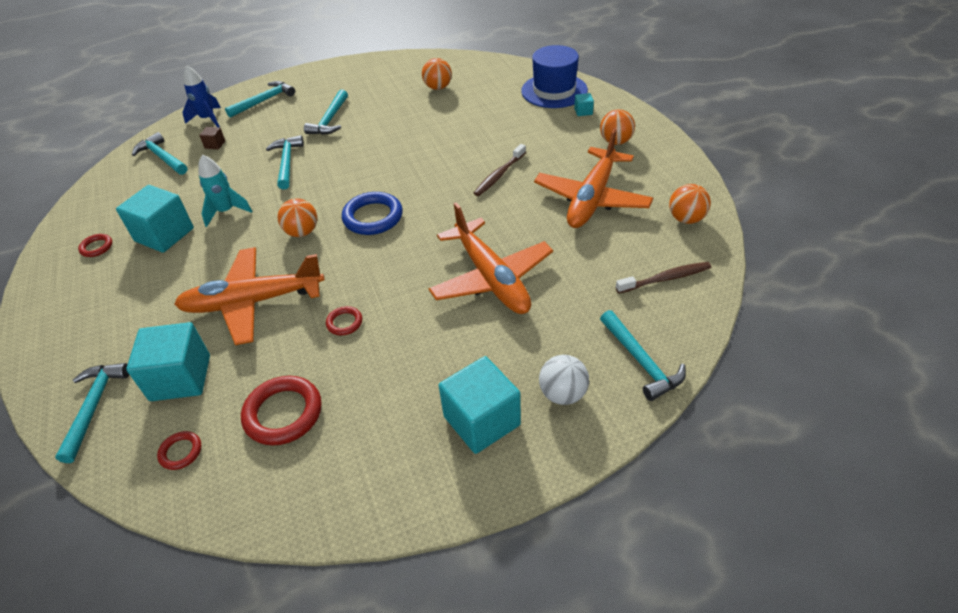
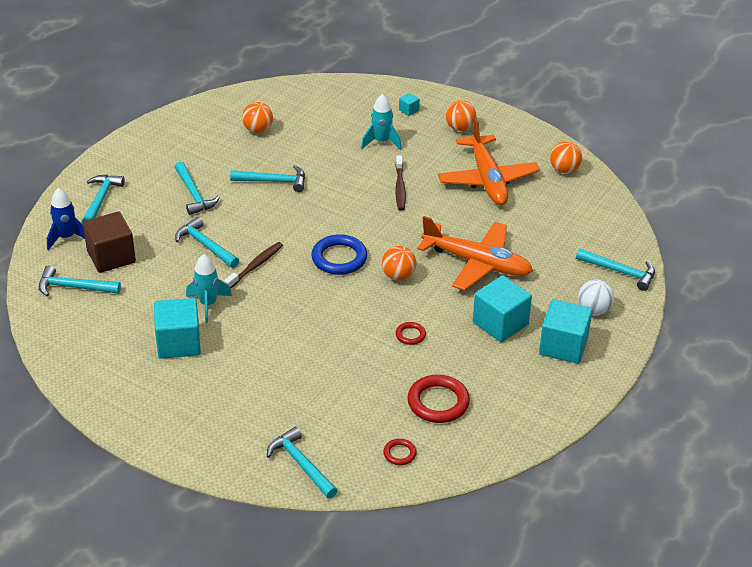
camera: 40 degrees left, 5 degrees down
(96, 247) = (130, 377): red ring -> none
(180, 378) = (339, 419): turquoise cube -> turquoise cube (500, 323)
(215, 144) = (111, 257): brown cube -> brown cube, size x2.32
(253, 302) = (325, 353): orange plane -> none
(302, 232) = (296, 292): orange ball -> orange ball (398, 276)
(400, 131) = (274, 181): none -> turquoise hammer
(528, 130) = (381, 142): none -> turquoise rocket
(554, 91) = (365, 99): blue hat -> none
(665, 278) = (588, 216): brown toothbrush -> brown toothbrush (255, 266)

